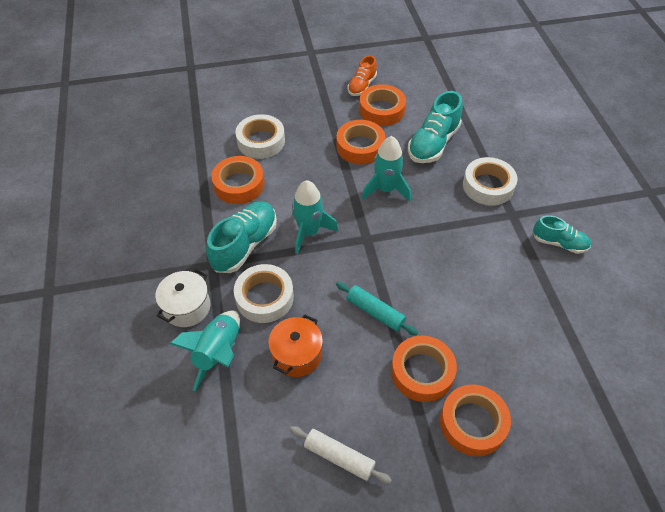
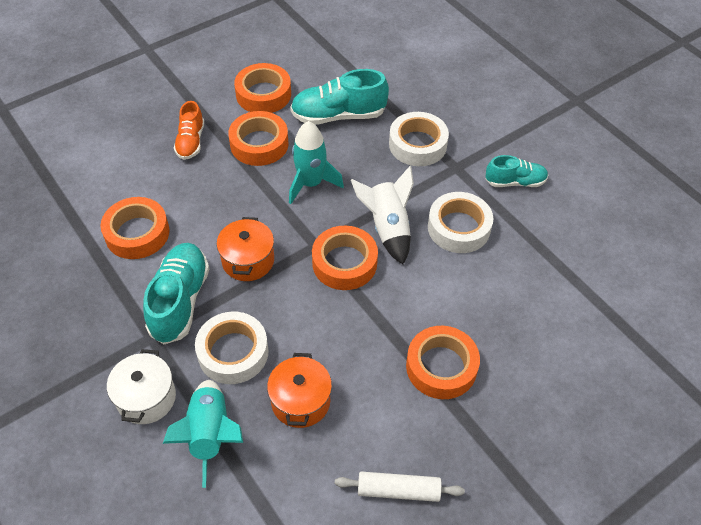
camera: 25 degrees left, 0 degrees up
(261, 141) = (138, 173): white tape -> white tape (458, 228)
(309, 232) = (248, 260): turquoise rocket -> orange pot
(362, 86) = (227, 72): orange shoe -> orange shoe (191, 142)
(375, 312) = (363, 322): turquoise rolling pin -> none
(431, 244) = (387, 228): none -> white rocket
(433, 143) = (338, 115): turquoise shoe -> turquoise shoe turned 75 degrees clockwise
(472, 423) = (514, 398): orange tape -> orange tape (344, 263)

